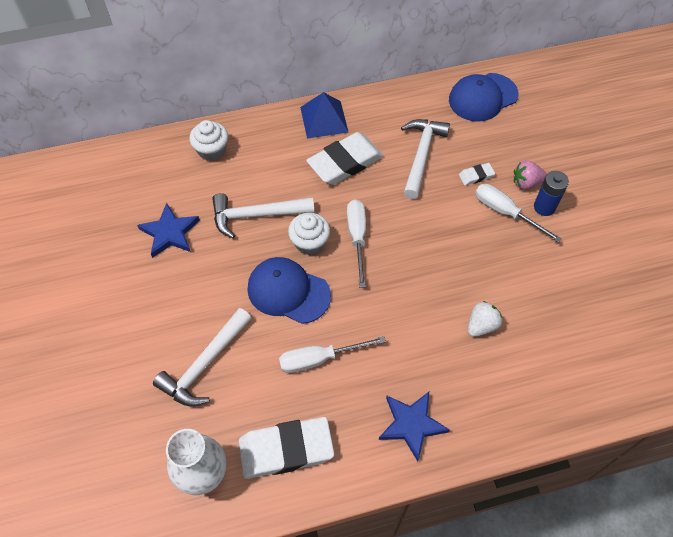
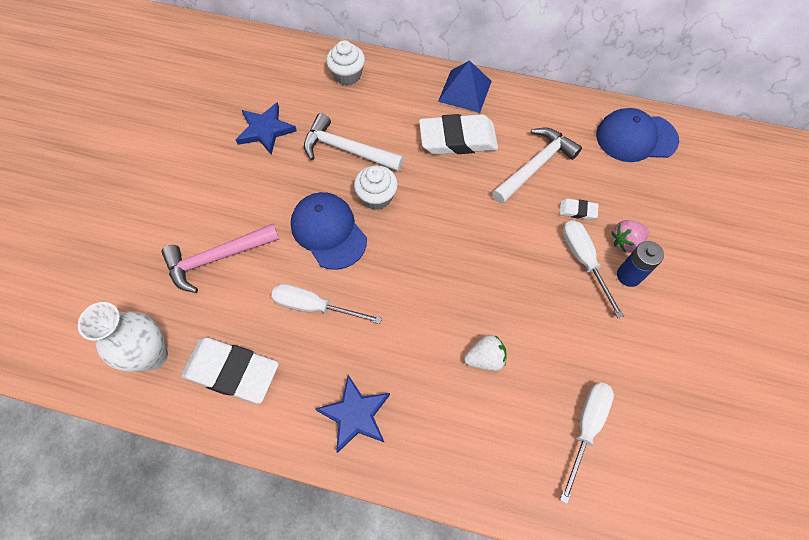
camera: 30 degrees right, 5 degrees up
(204, 365) = (216, 258): white hammer -> pink hammer
(357, 237) = (422, 213): white screwdriver -> white screwdriver (586, 428)
(526, 183) = (625, 242): pink strawberry -> pink strawberry turned 45 degrees counterclockwise

